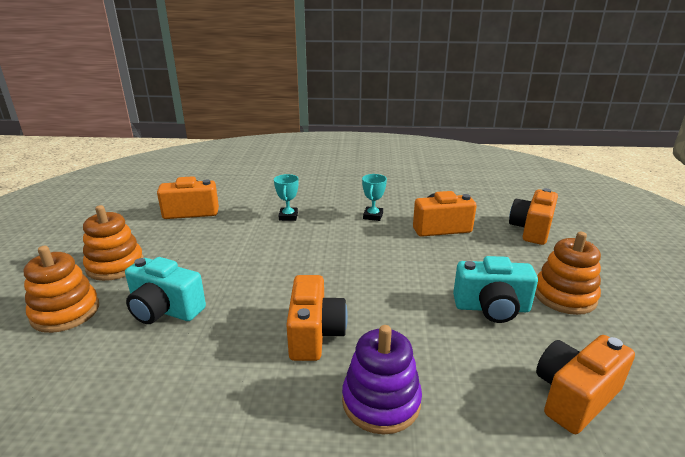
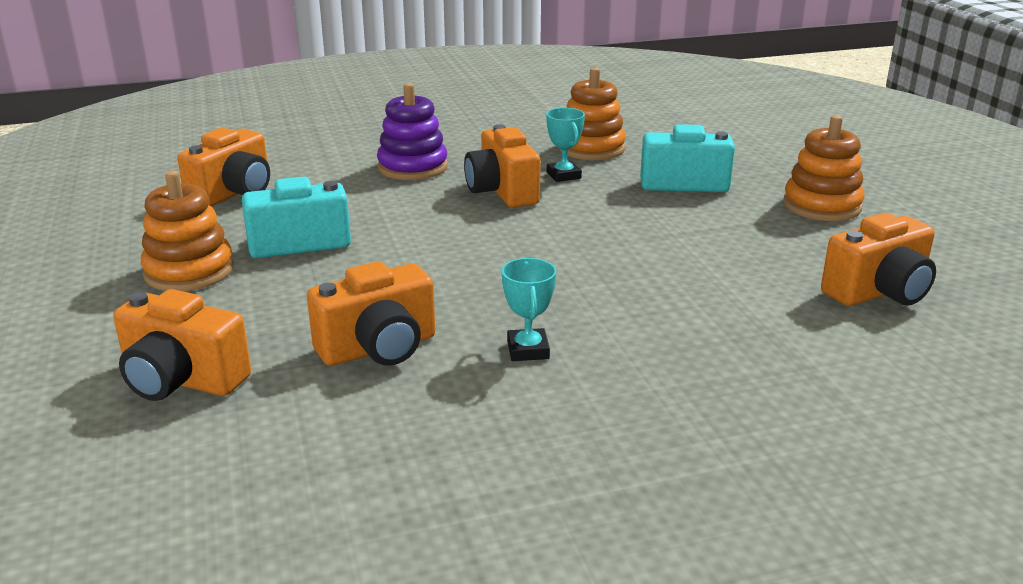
camera: 160 degrees right, 0 degrees up
(65, 312) = (779, 167): orange stacking toy -> orange stacking toy (591, 148)
(288, 216) = (692, 316): turquoise trophy -> turquoise trophy (563, 175)
(531, 230) = (181, 380): orange camera -> orange camera turned 105 degrees clockwise

